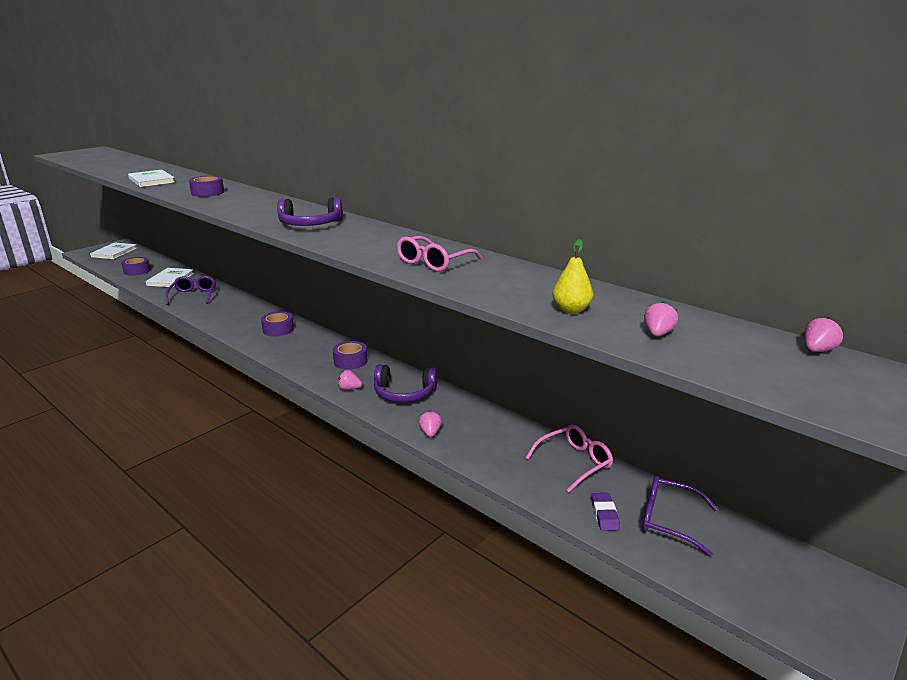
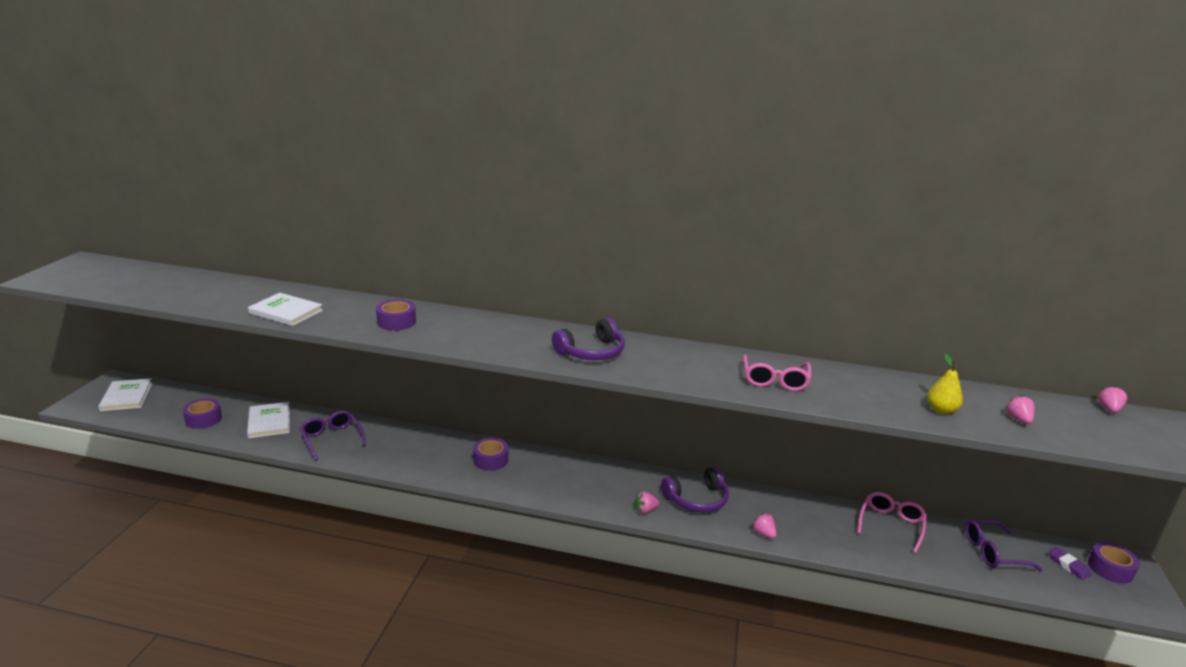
camera: 30 degrees left, 0 degrees up
(350, 361) = (609, 478): purple tape -> purple tape (1110, 569)
(604, 514) = (954, 563): purple eraser -> purple eraser (1068, 565)

